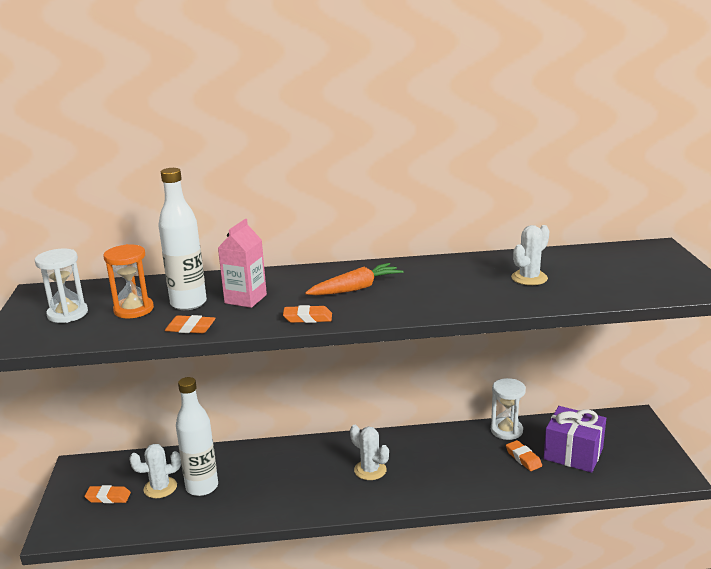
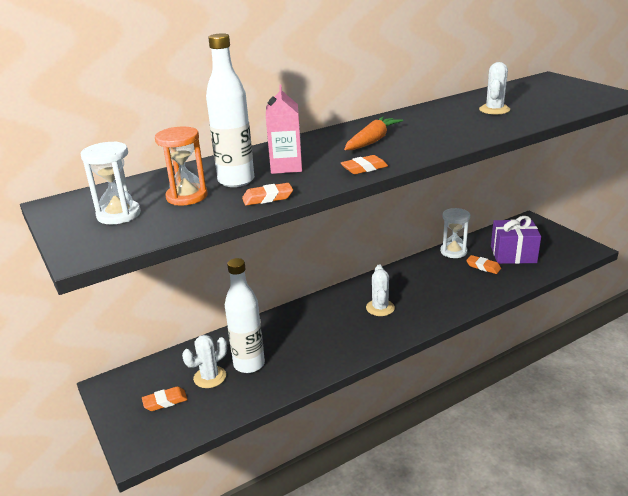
camera: 25 degrees left, 5 degrees up
(370, 470) = (380, 308): white cactus -> white cactus turned 75 degrees clockwise

